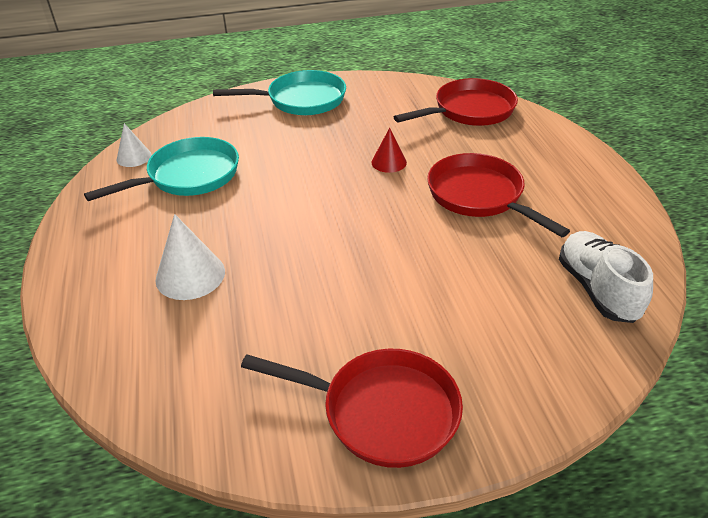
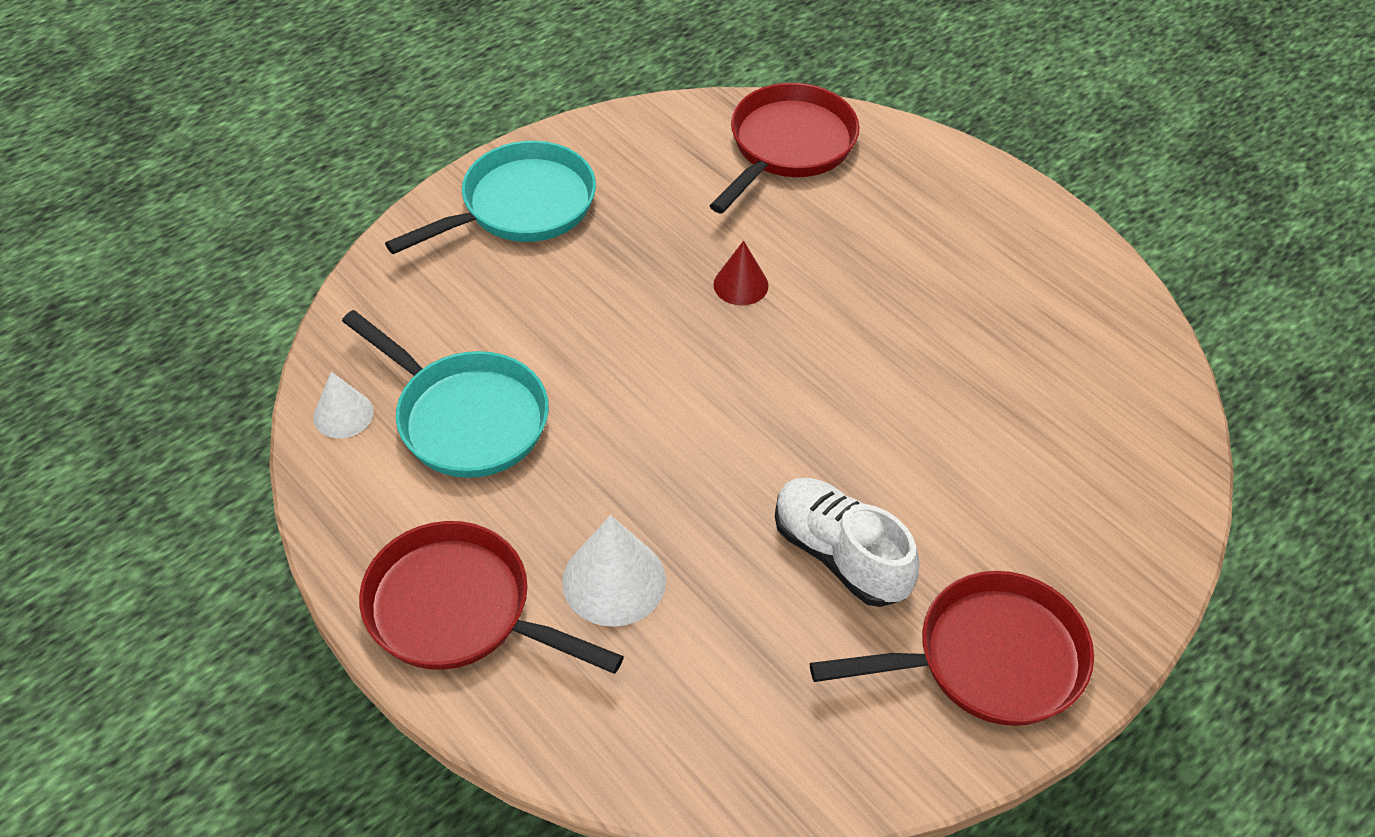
camera: 30 degrees left, 10 degrees up
(188, 176) = (465, 418): turquoise pan -> turquoise pan turned 105 degrees clockwise
(479, 196) = (899, 301): red pan -> red pan (459, 610)
(597, 289) = (1116, 394): white shoe -> white shoe (840, 555)

